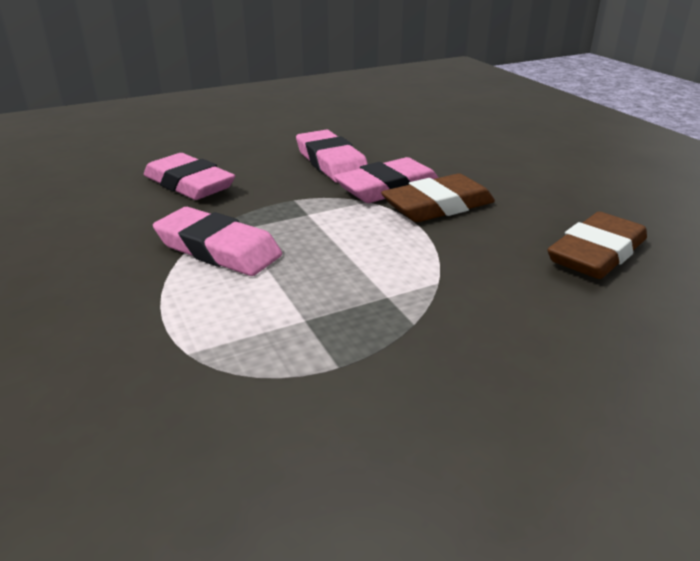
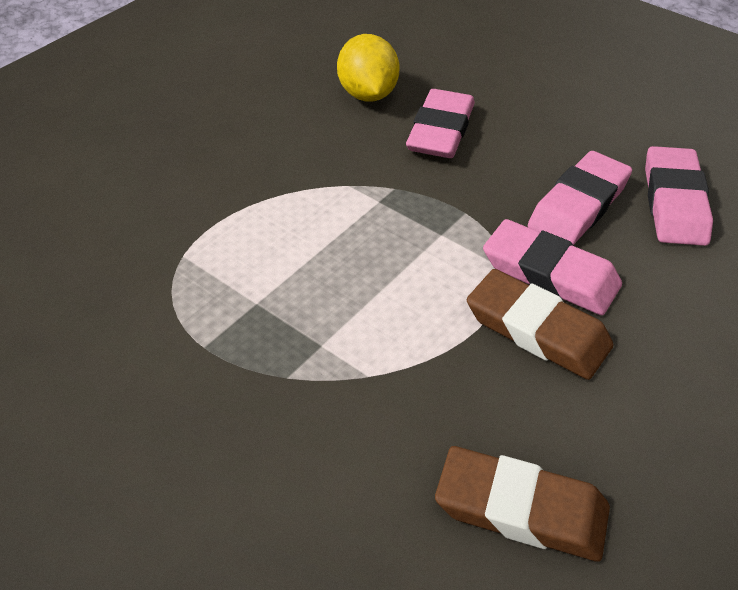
camera: 65 degrees right, 15 degrees up
(95, 200) = (368, 94): none -> yellow lemon
(218, 249) = (333, 205): pink eraser -> pink eraser (674, 202)

